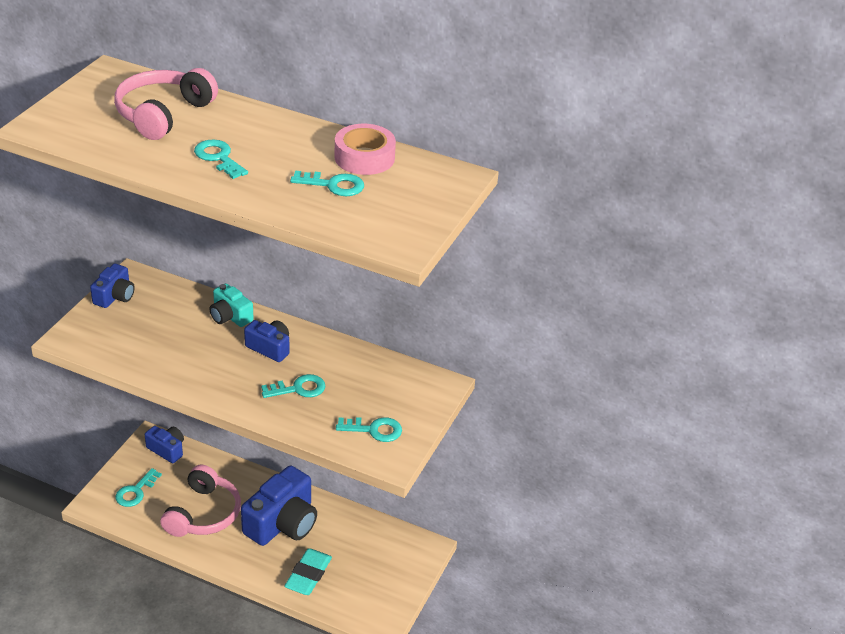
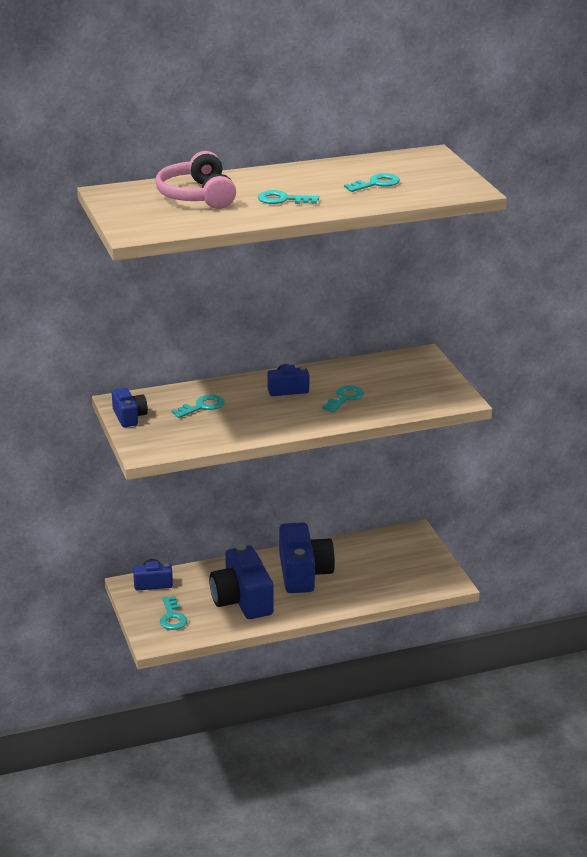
camera: 40 degrees left, 10 degrees down
(203, 514) = (242, 600): pink headphones -> blue camera
(230, 316) = (229, 388): turquoise camera -> none
(308, 575) = (366, 588): turquoise eraser -> none
(364, 157) = (363, 166): pink tape -> none
(374, 430) = (426, 393): turquoise key -> turquoise key (202, 406)

